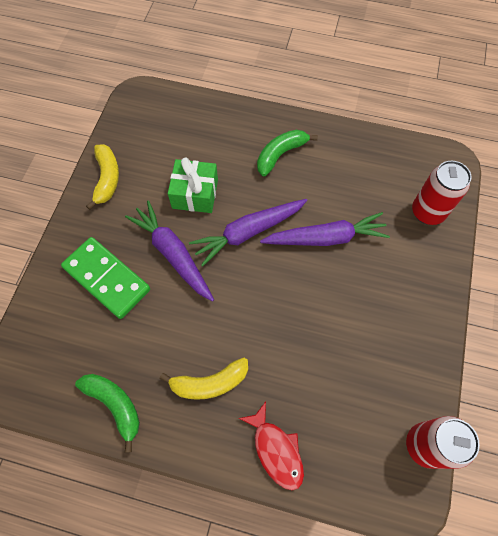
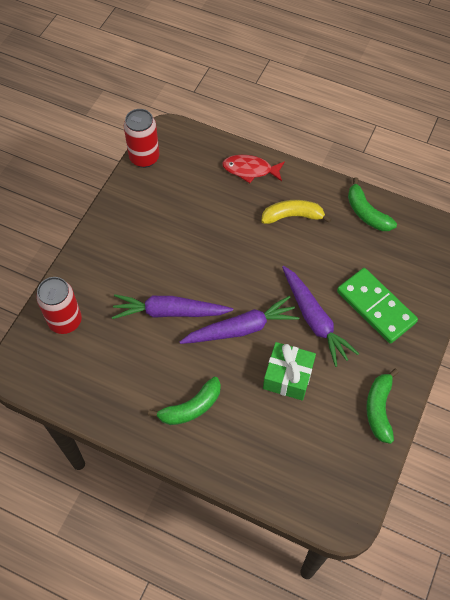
camera: 170 degrees left, 5 degrees down
(107, 179) = (379, 409): yellow banana -> green banana
(276, 450) = (250, 170): red fish -> red fish turned 60 degrees counterclockwise

